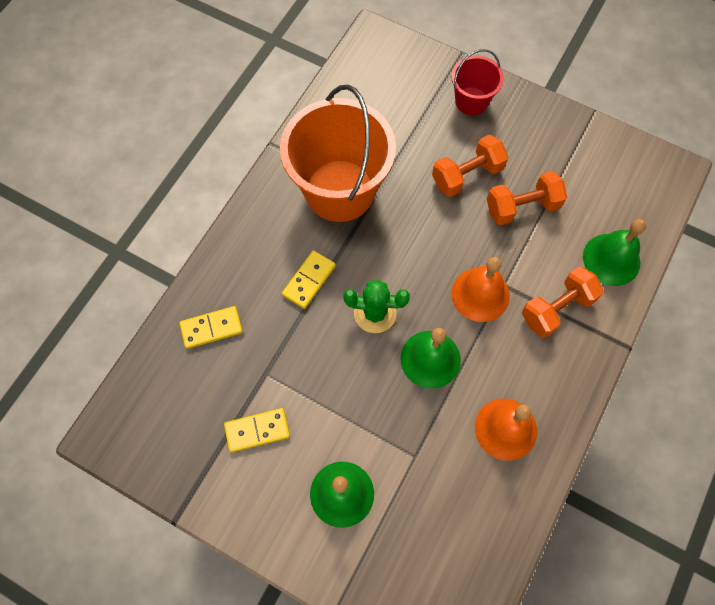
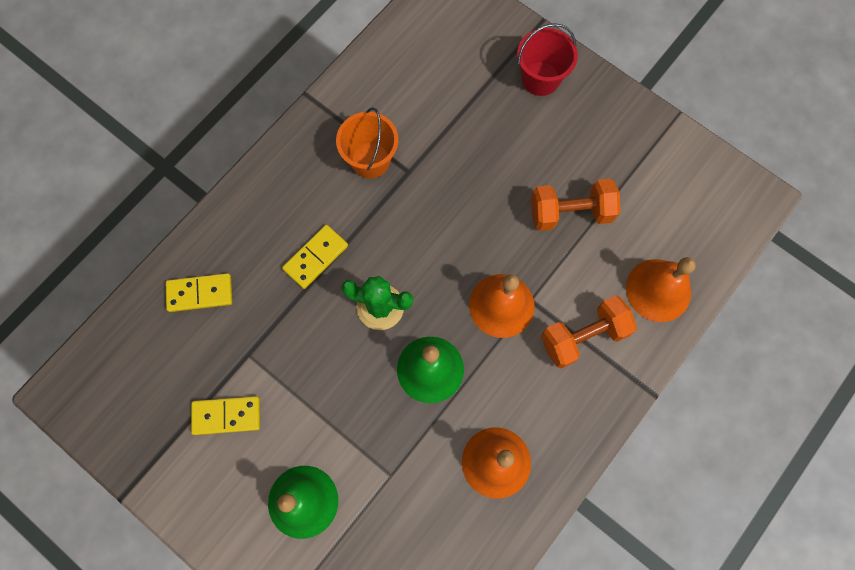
camera: 10 degrees right, 5 degrees up
(339, 190) = (370, 160): orange bucket -> orange bucket, size x0.50
(467, 175) = (516, 165): orange dumbbell -> none
(611, 259) = (658, 290): green bell -> orange bell

